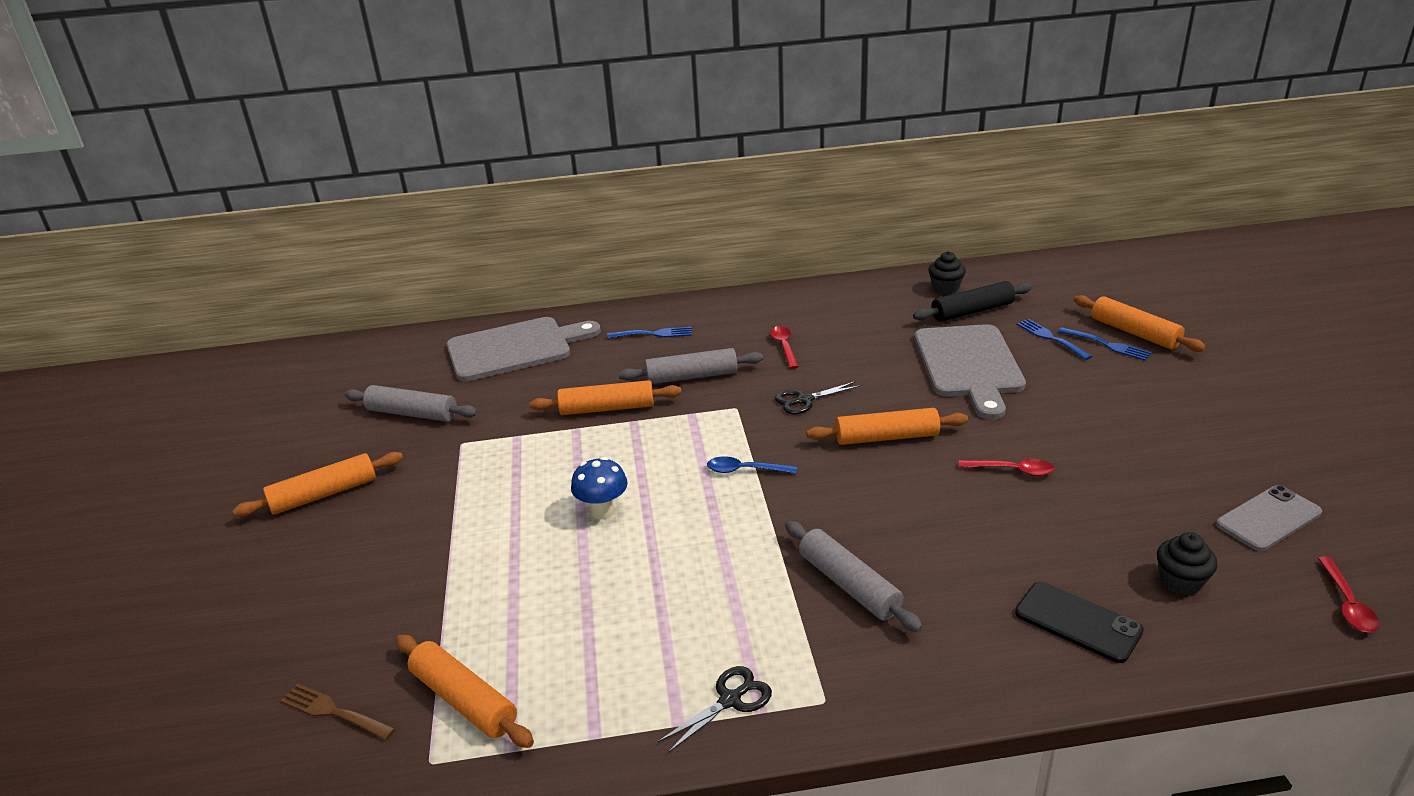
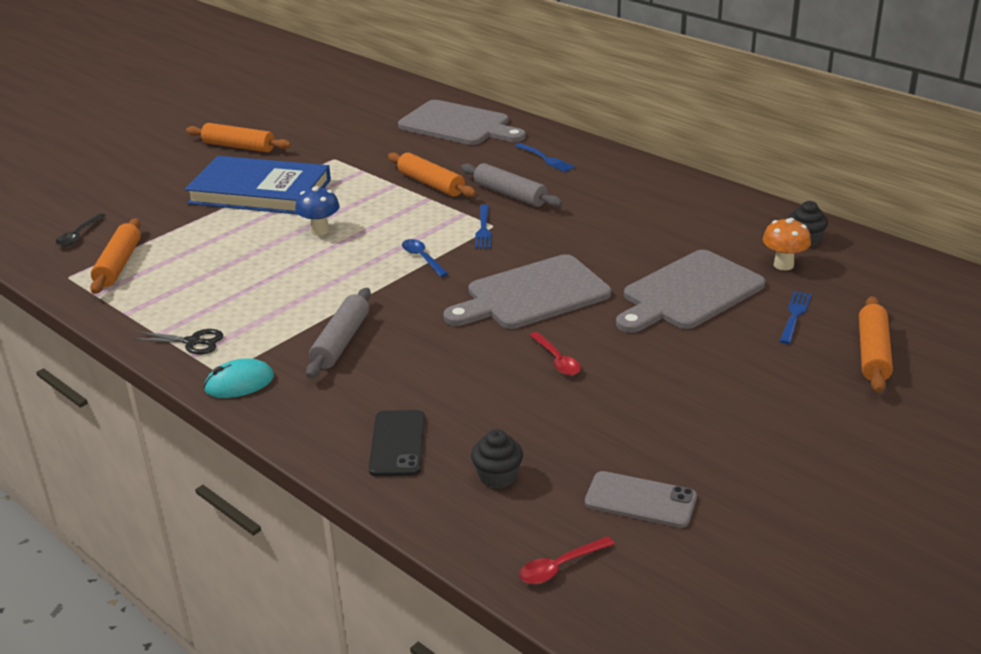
camera: 50 degrees right, 0 degrees up
(334, 712) = (79, 235): brown fork -> black spoon
(412, 414) = (344, 131): grey rolling pin -> none
(455, 519) = (260, 192): none -> blue book
(784, 347) = (601, 210): red spoon -> none
(804, 400) = (538, 246): black scissors -> none
(859, 694) = (239, 383): none -> turquoise mouse
(886, 437) = (533, 294): orange rolling pin -> grey cutting board
(972, 311) = (783, 265): black rolling pin -> orange mushroom
(1107, 345) = (826, 346): blue fork -> blue fork (483, 229)

